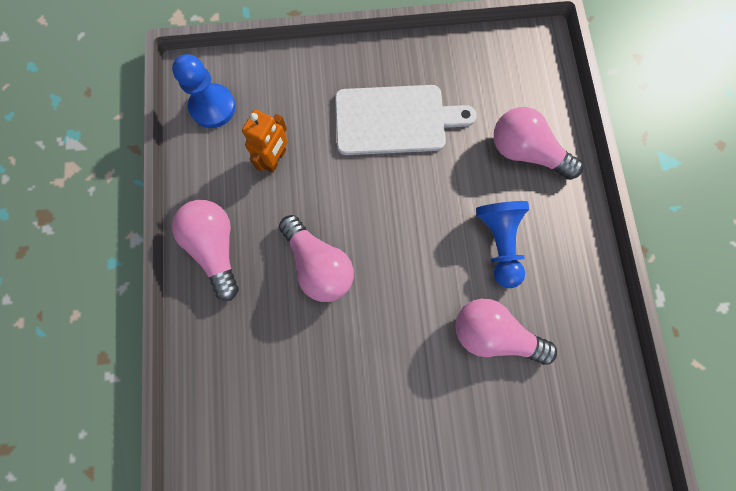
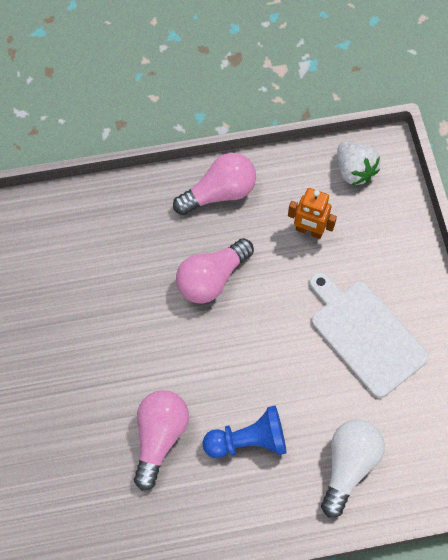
camera: 85 degrees right, 10 degrees down
(213, 107) = (354, 171): blue pawn -> white strawberry
(395, 120) = (365, 334): white cutting board -> white cutting board turned 150 degrees clockwise
(526, 152) = (348, 466): pink light bulb -> white light bulb

